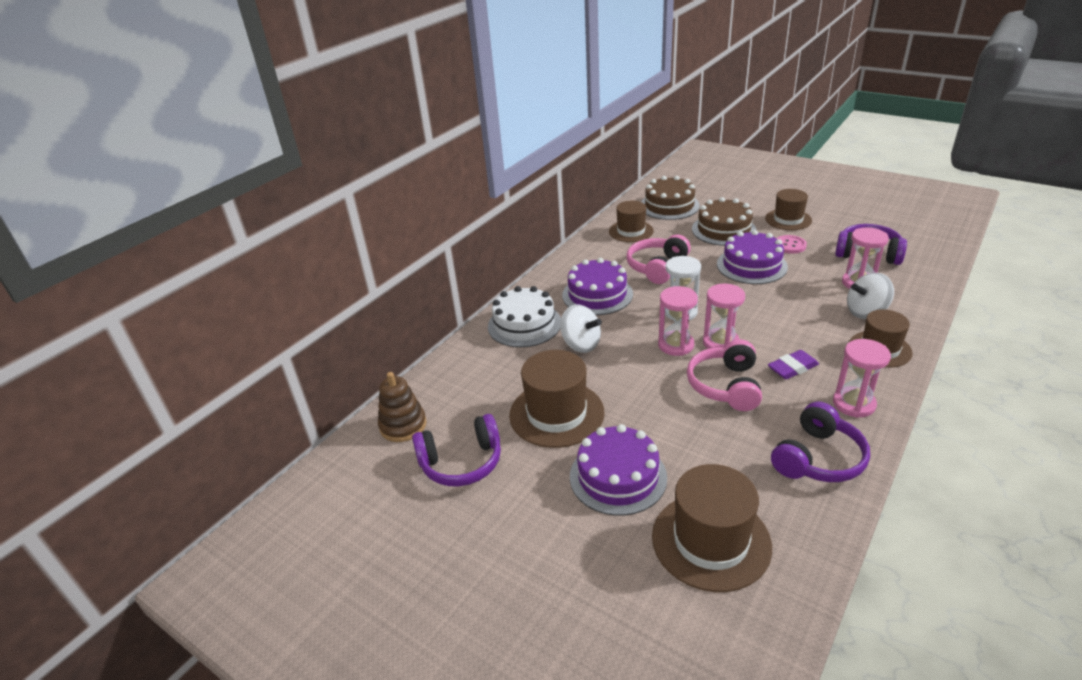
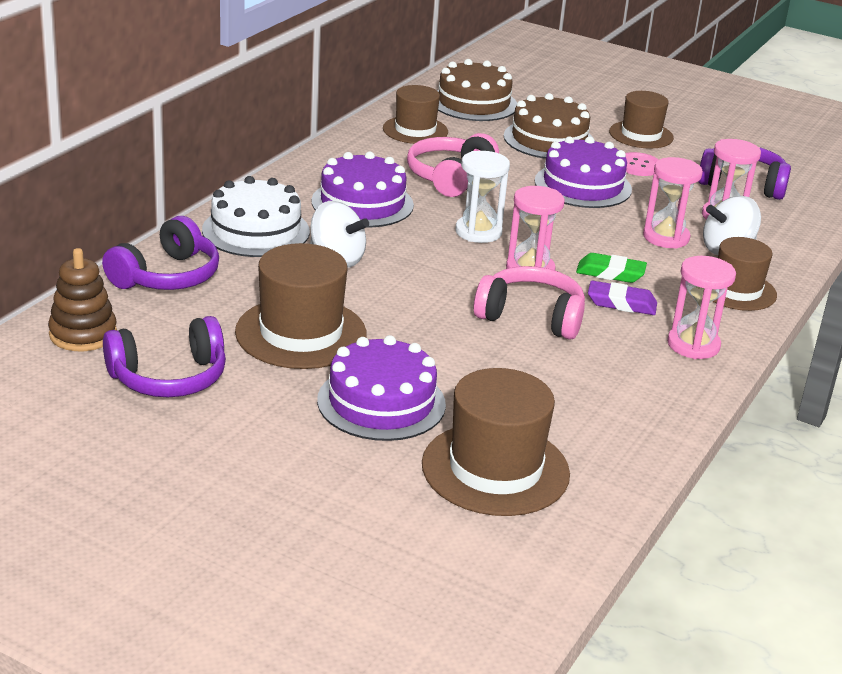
camera: 10 degrees left, 5 degrees down
(676, 345) = (469, 268): pink hourglass -> pink hourglass (666, 237)
(725, 386) = (531, 317): pink headphones -> pink headphones turned 105 degrees clockwise
(780, 341) = (610, 273): none -> green eraser
(792, 368) = (621, 303): purple eraser -> purple eraser turned 45 degrees clockwise
(818, 458) = (639, 397): purple headphones -> purple headphones (167, 276)

